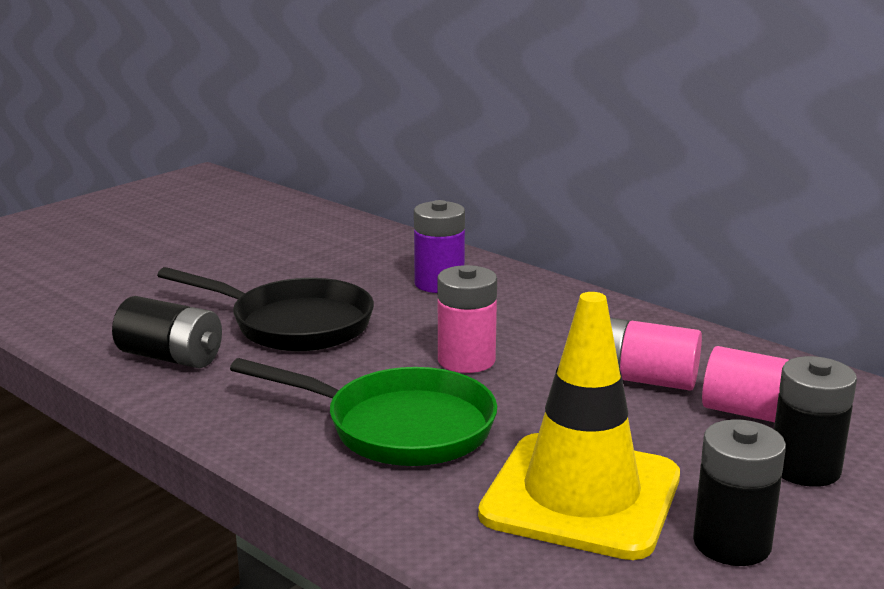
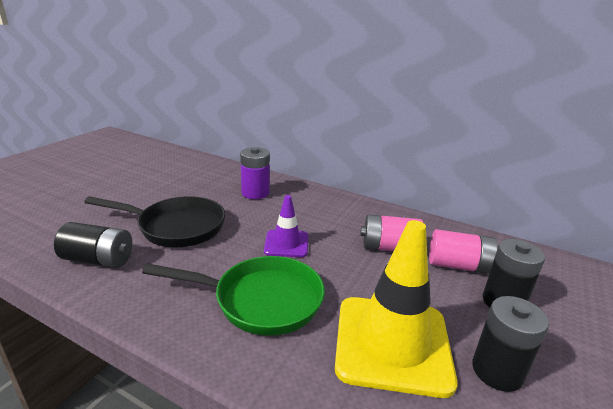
camera: 15 degrees left, 5 degrees up
(466, 360) = (286, 244): pink battery -> purple traffic cone

